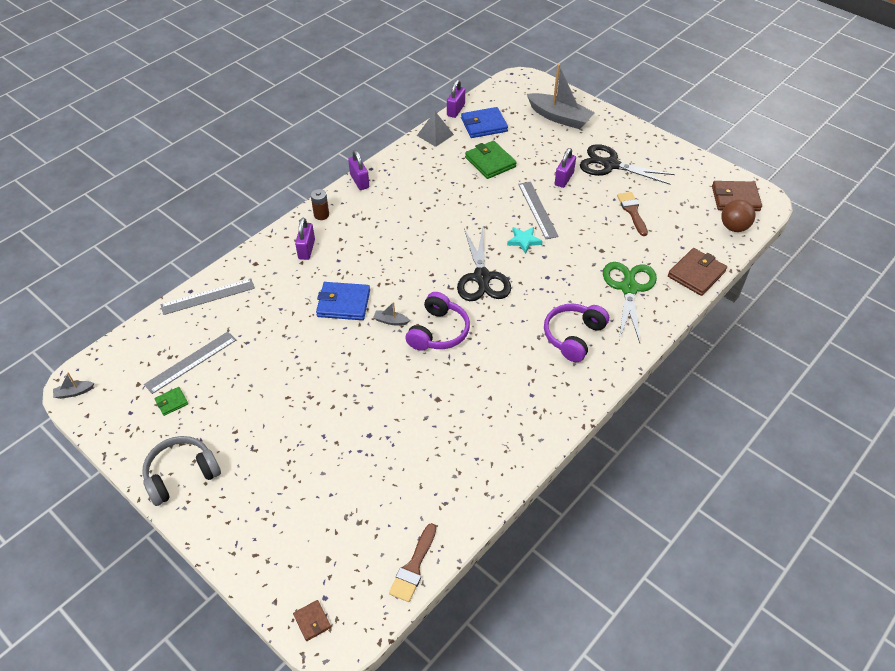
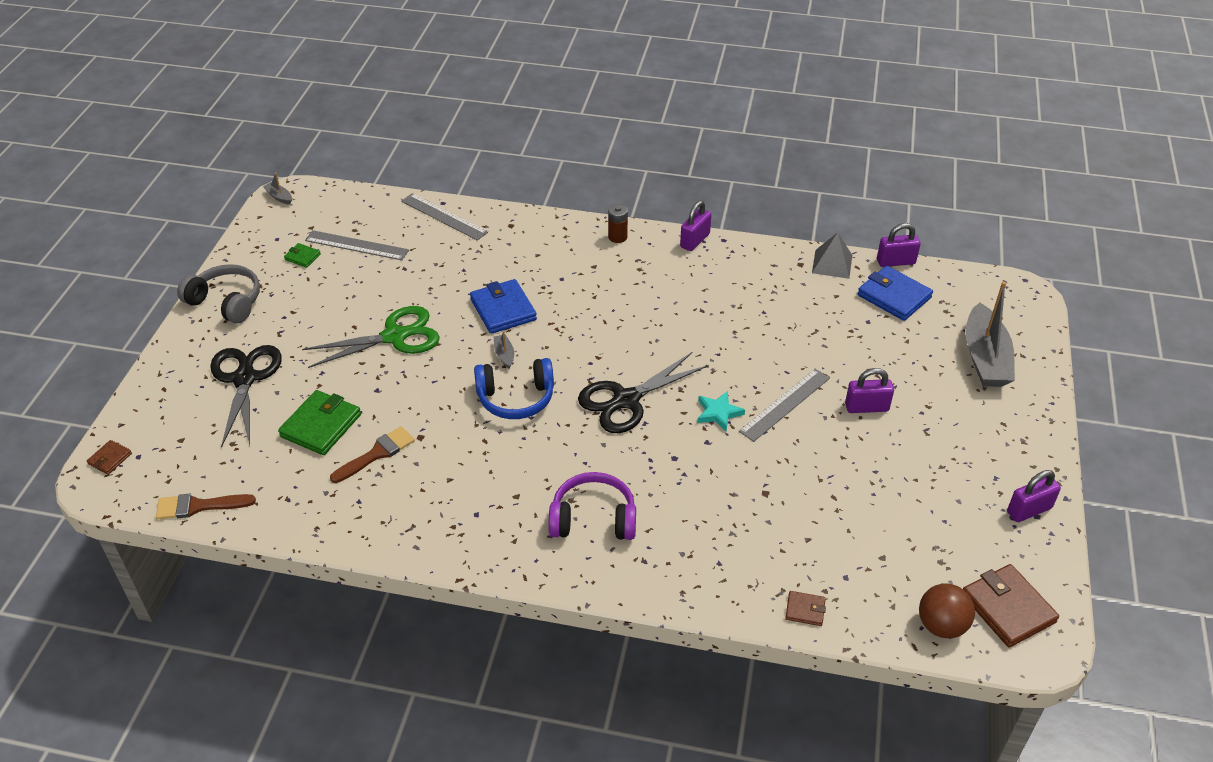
camera: 60 degrees right, 5 degrees down
(306, 249) = (558, 250): purple padlock -> purple padlock (1029, 510)
(438, 332) = (516, 398): purple headphones -> blue headphones
(490, 162) = (830, 329): green wallet -> green wallet (321, 425)
(610, 165) = (941, 443): black scissors -> black scissors (245, 379)
(629, 288) = (718, 545): green scissors -> green scissors (394, 336)
(632, 211) = (868, 498): brown brush -> brown brush (376, 454)
(696, 274) = (805, 610): brown wallet -> brown wallet, size x0.50

